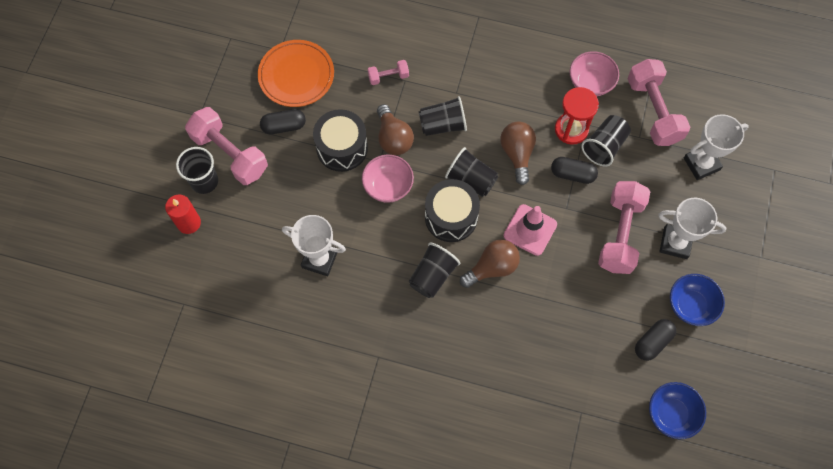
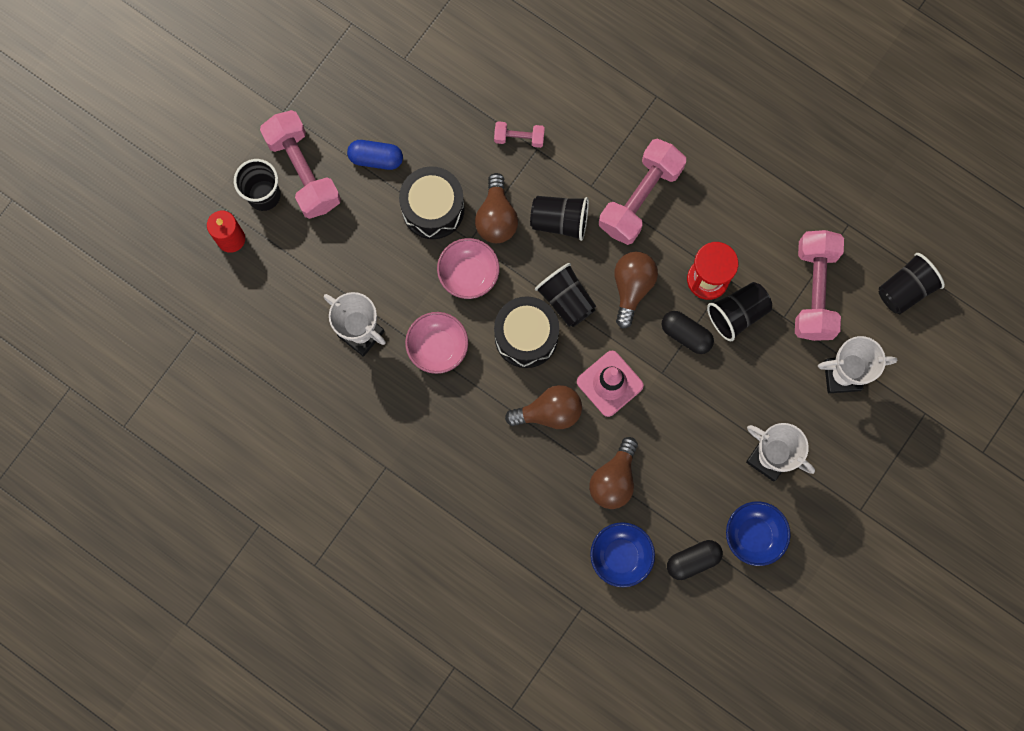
camera: 20 degrees right, 10 degrees up
(284, 126) = (376, 158): black capsule -> blue capsule
(296, 76) = (412, 99): orange plate -> none
(432, 276) = (479, 397): black cup -> black cup (905, 289)
(564, 301) = (614, 479): none -> brown light bulb
(590, 83) = (755, 229): pink bowl -> pink bowl (438, 347)
(620, 234) = (710, 425): pink dumbbell -> pink dumbbell (640, 198)
(671, 414) = (679, 645): blue bowl -> blue bowl (620, 556)

